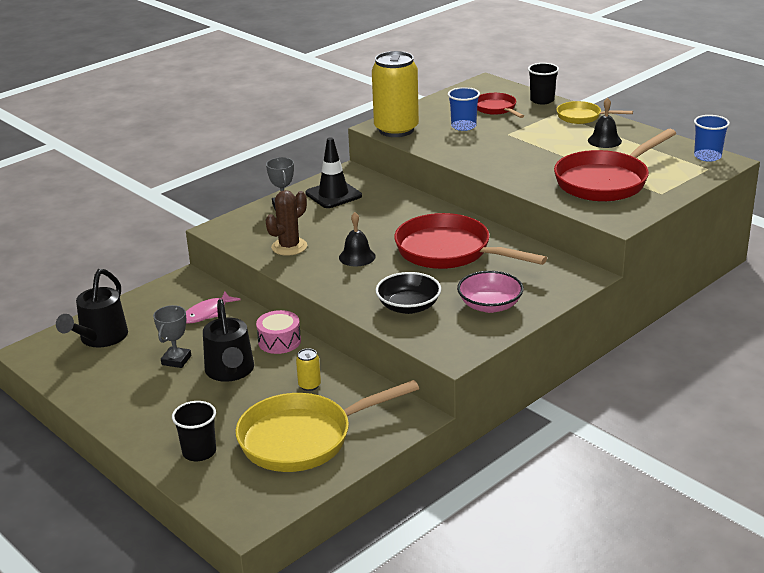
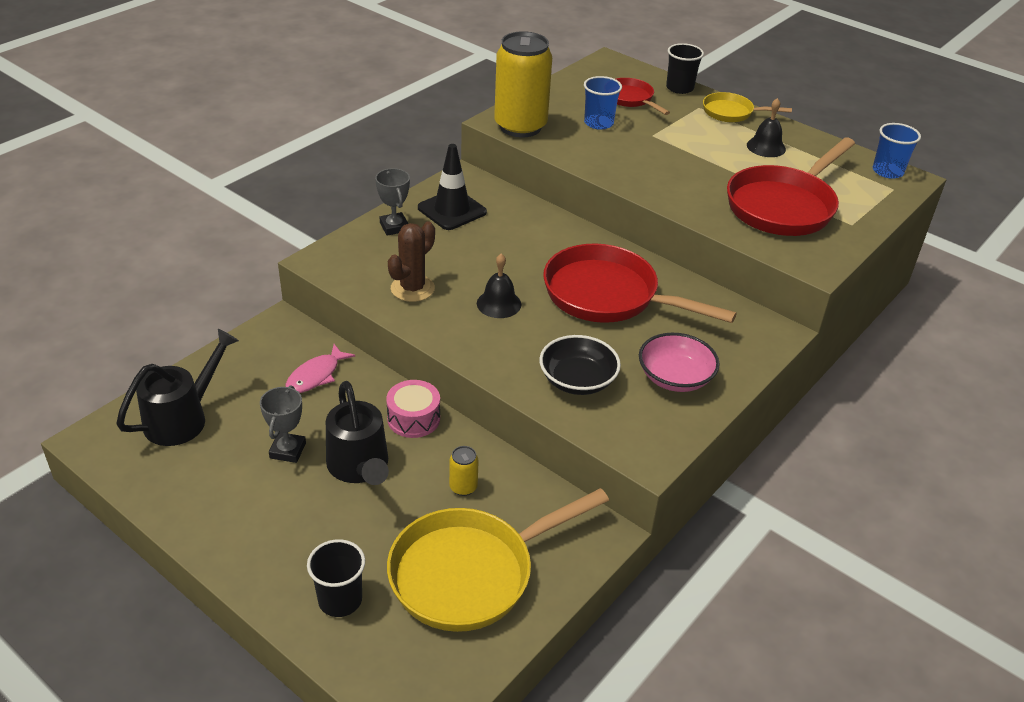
camera: 10 degrees left, 10 degrees up
(100, 339) = (183, 418): black watering can -> black watering can turned 150 degrees counterclockwise

